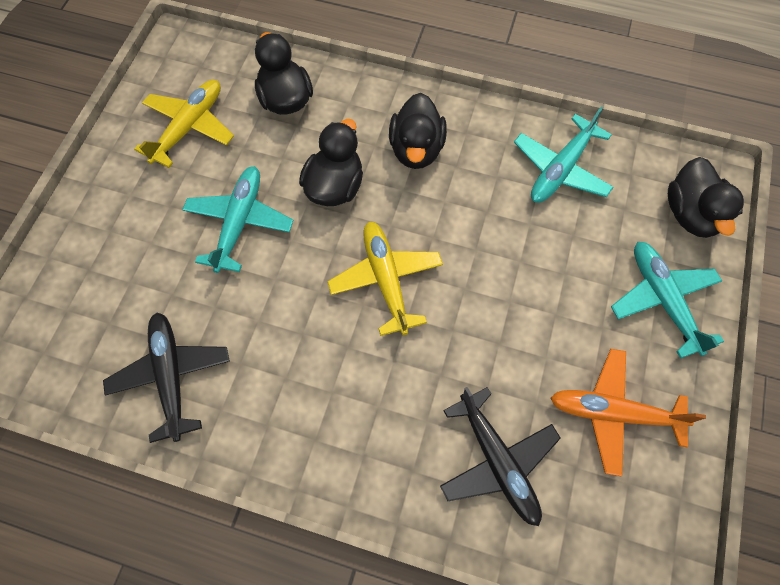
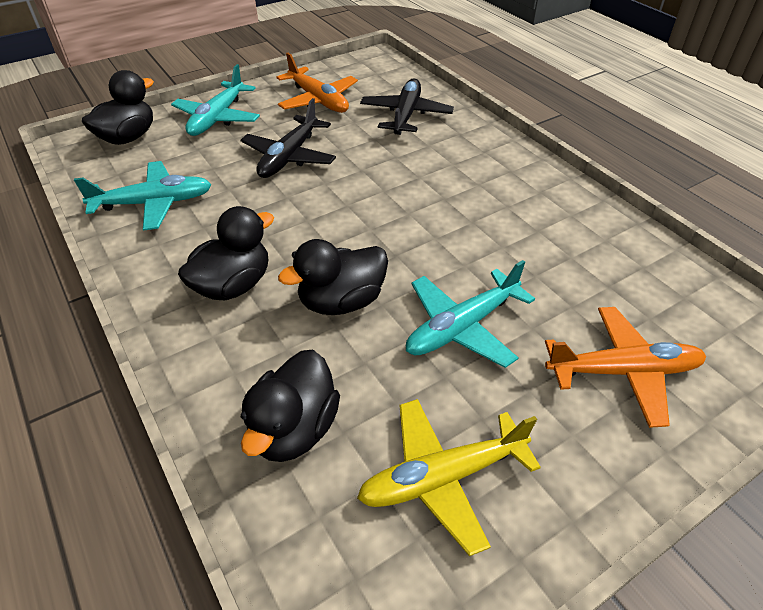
camera: 140 degrees left, 20 degrees down
(113, 260) = (623, 371): none -> orange plane
(171, 376) = (603, 251): black plane -> black plane (289, 157)
(386, 279) = (374, 216): yellow plane -> none

